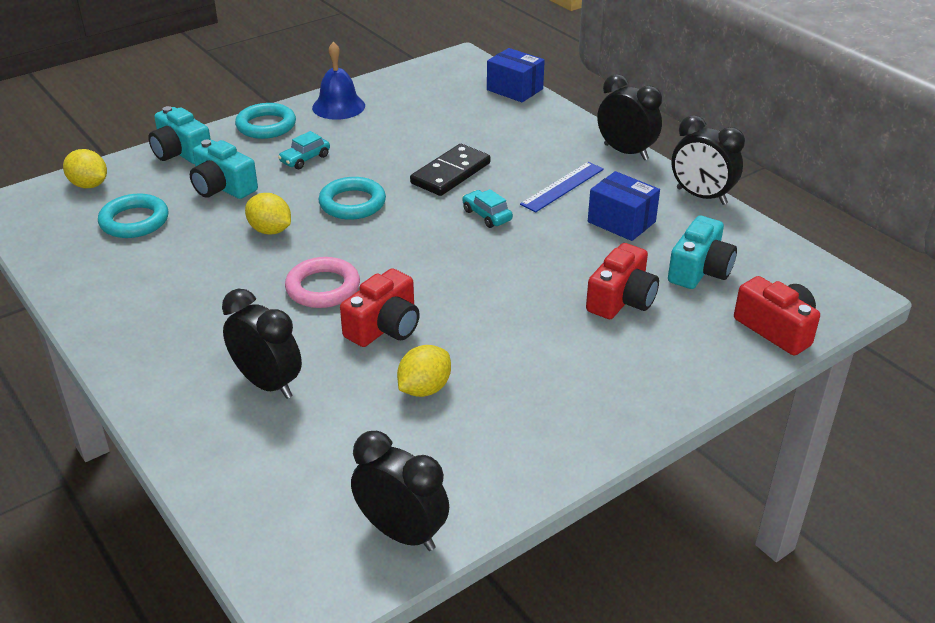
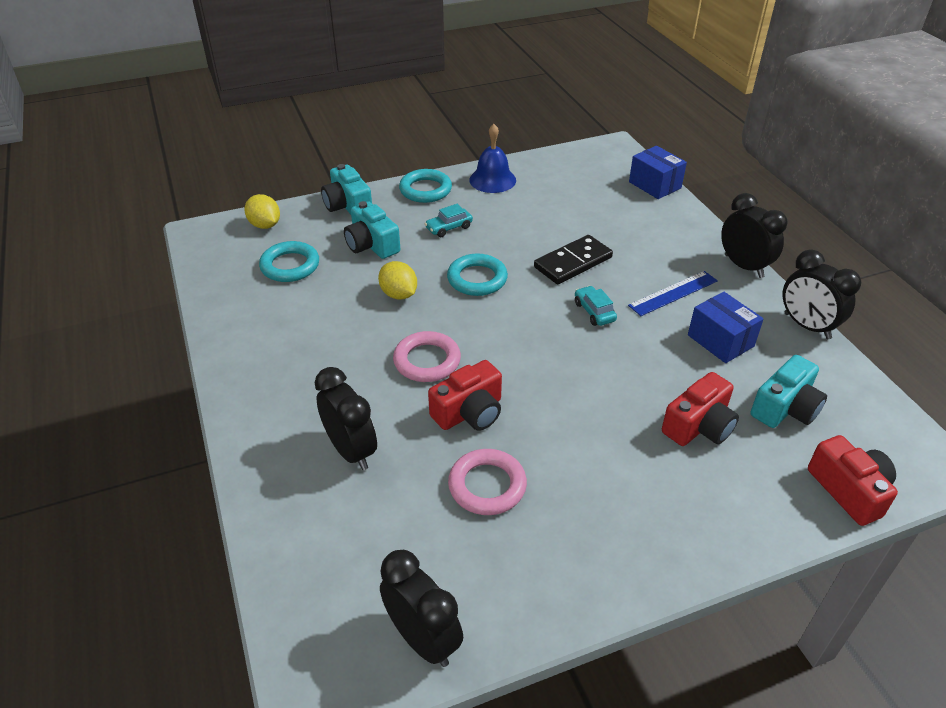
camera: 15 degrees right, 5 degrees up
(424, 389) = (487, 485): yellow lemon -> pink ring

